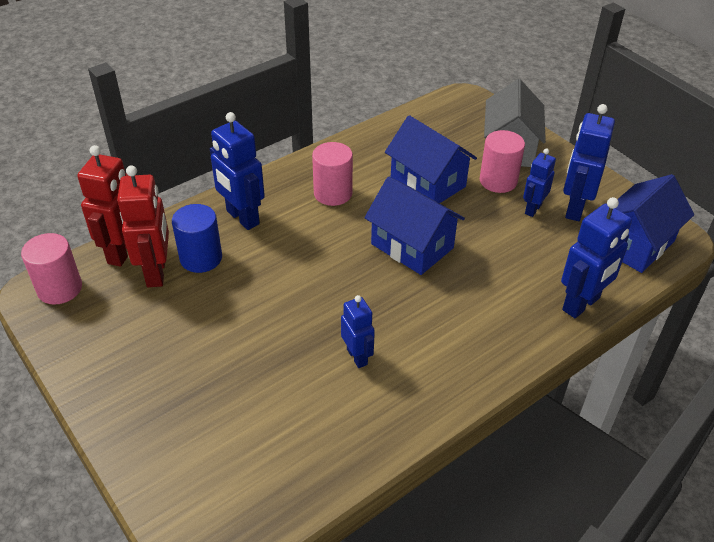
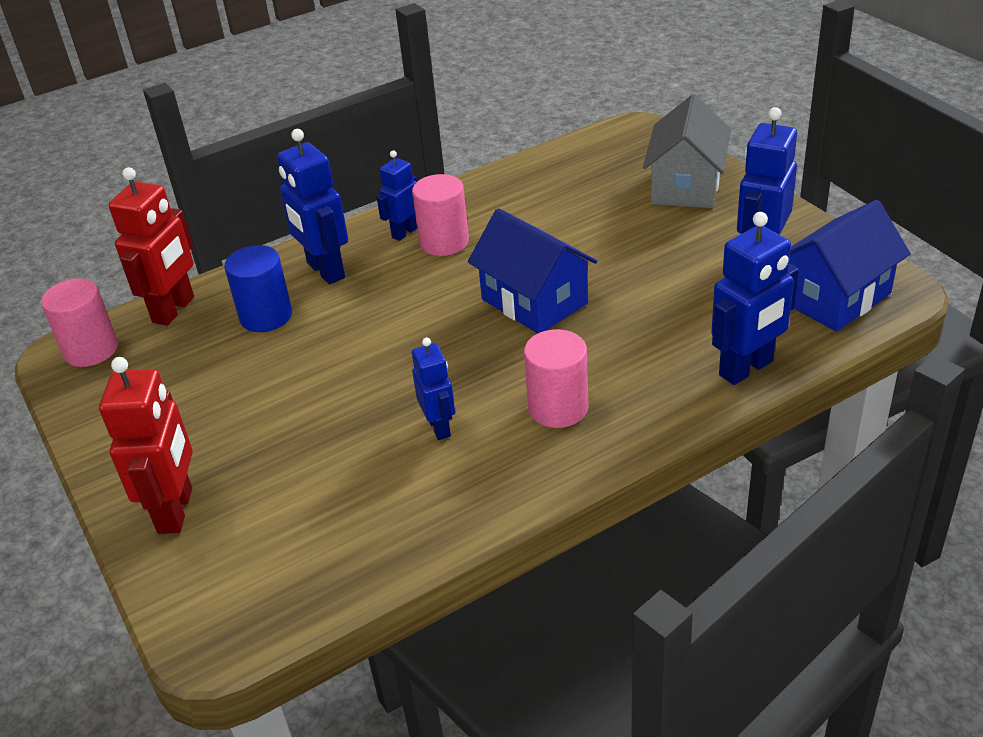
camera: 10 degrees right, 5 degrees down
(157, 272) = (209, 332): red robot -> red robot (176, 510)
(428, 182) = (569, 228): blue house -> none
(498, 181) = (662, 225): pink cylinder -> pink cylinder (558, 408)
(532, 209) = (703, 257): blue robot -> blue robot (404, 232)

